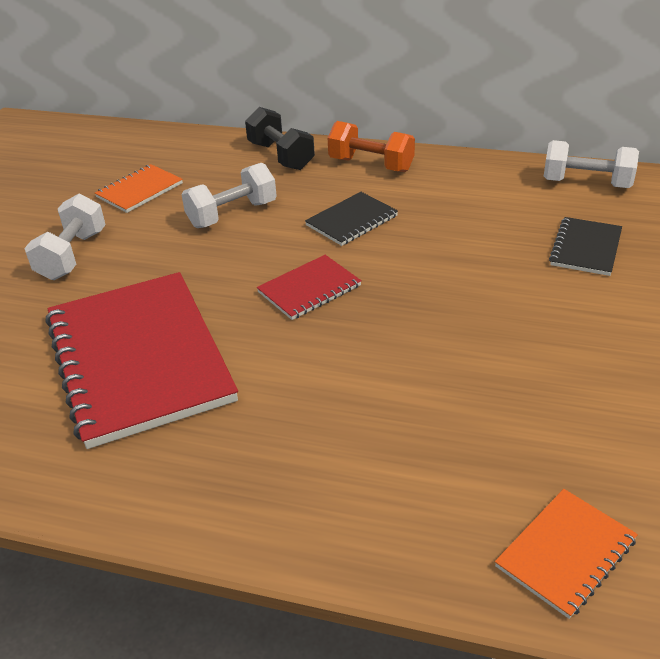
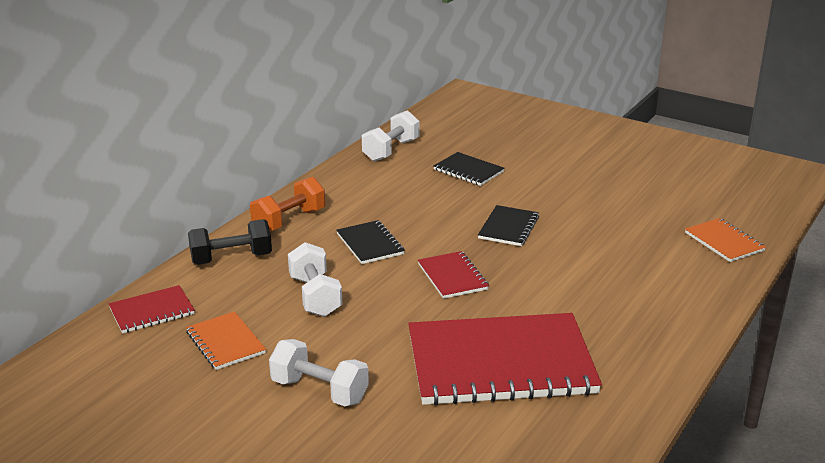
camera: 75 degrees left, 10 degrees down
(178, 146) = (152, 311): none -> red notebook
(454, 309) = (508, 227): none -> black notebook

